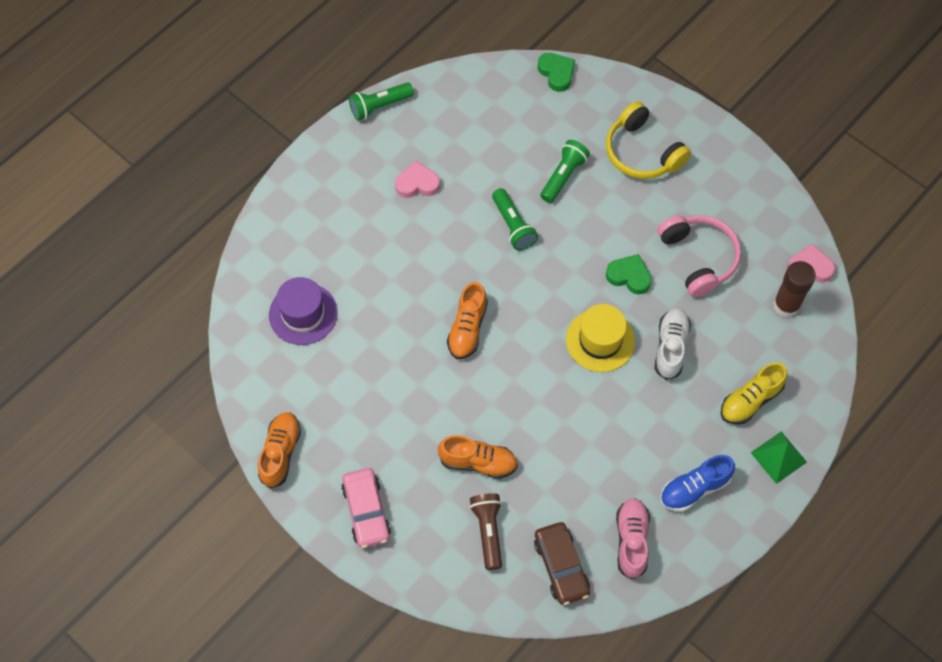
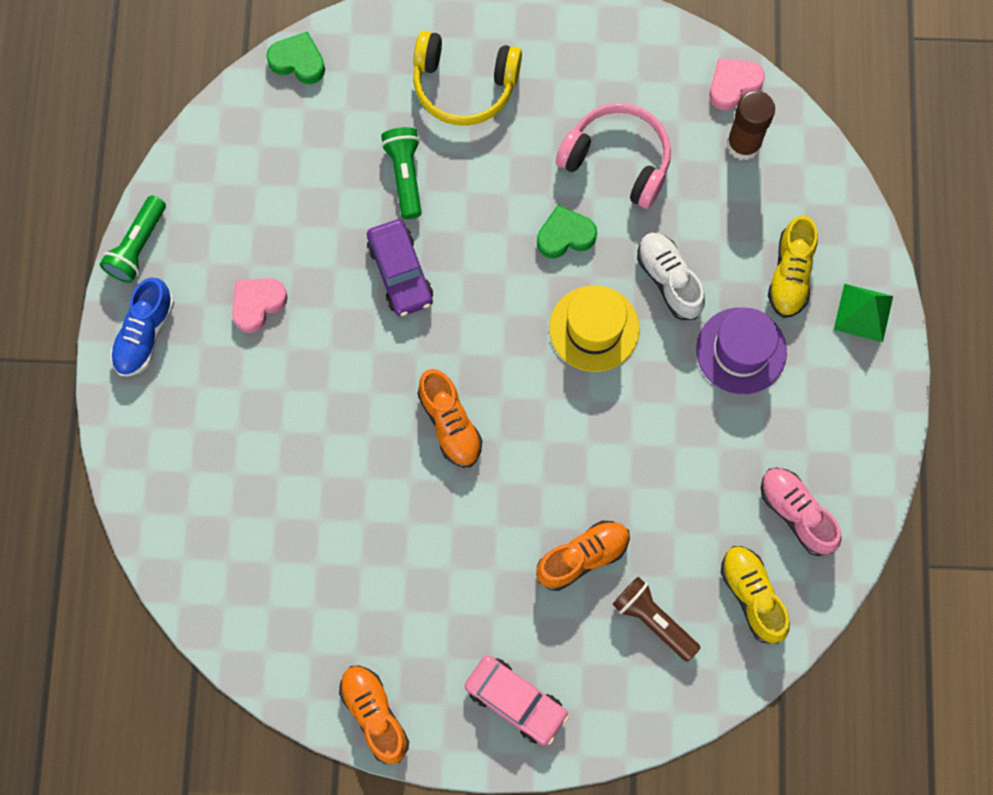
camera: 40 degrees left, 10 degrees up
(303, 314) = (263, 547): purple hat -> purple hat (741, 351)
(513, 226) = (400, 272): green flashlight -> purple car
(561, 566) = (752, 596): brown car -> yellow shoe
(694, 488) = (811, 410): blue shoe -> blue shoe (144, 334)

